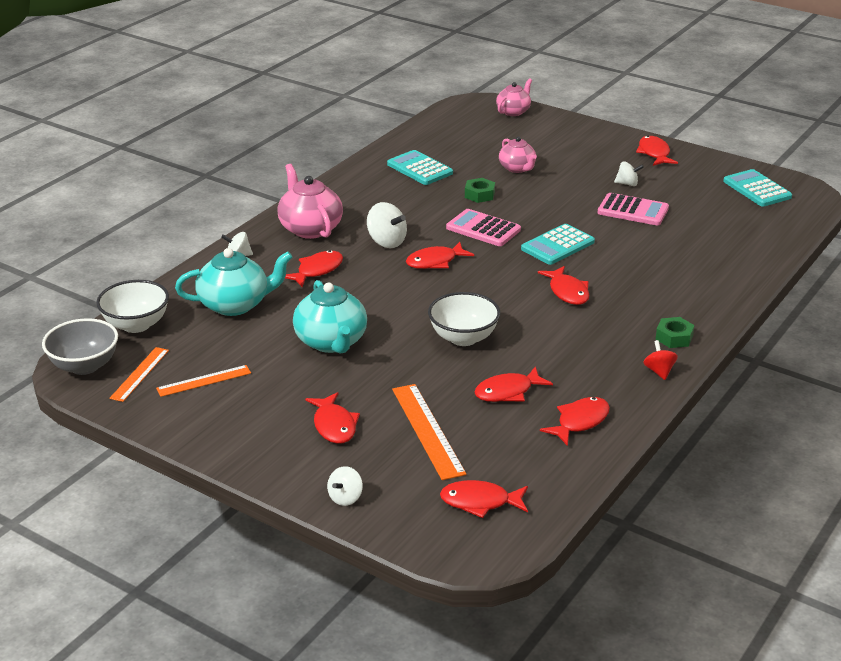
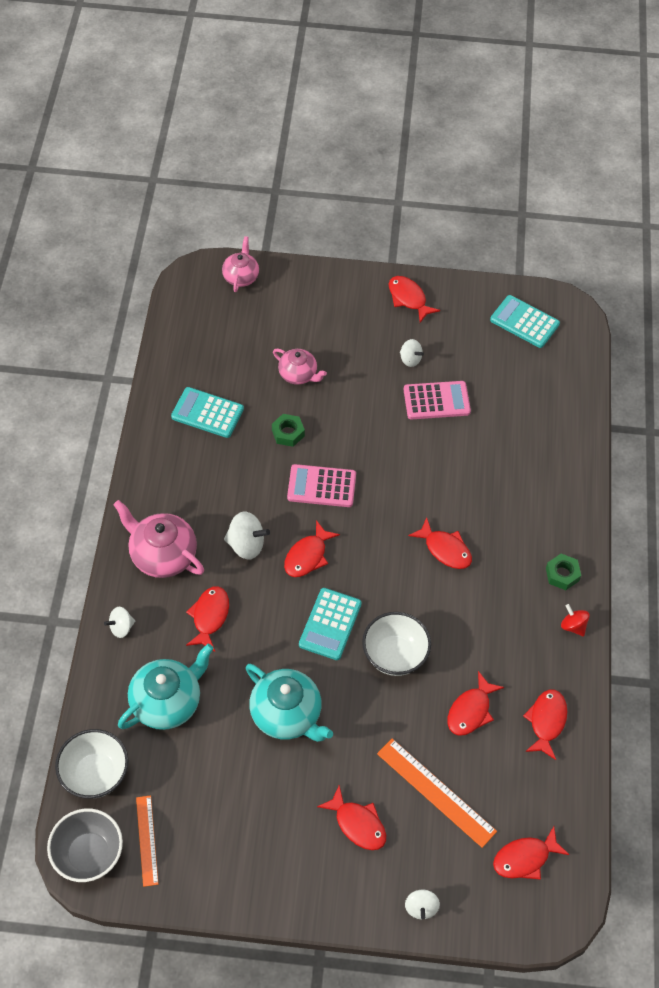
camera: 30 degrees left, 25 degrees up
(204, 381) = (210, 821): orange ruler -> none
(557, 245) = (400, 483): turquoise calculator -> turquoise calculator (330, 624)
(627, 184) = (410, 359): white spinning top -> white spinning top turned 60 degrees clockwise

